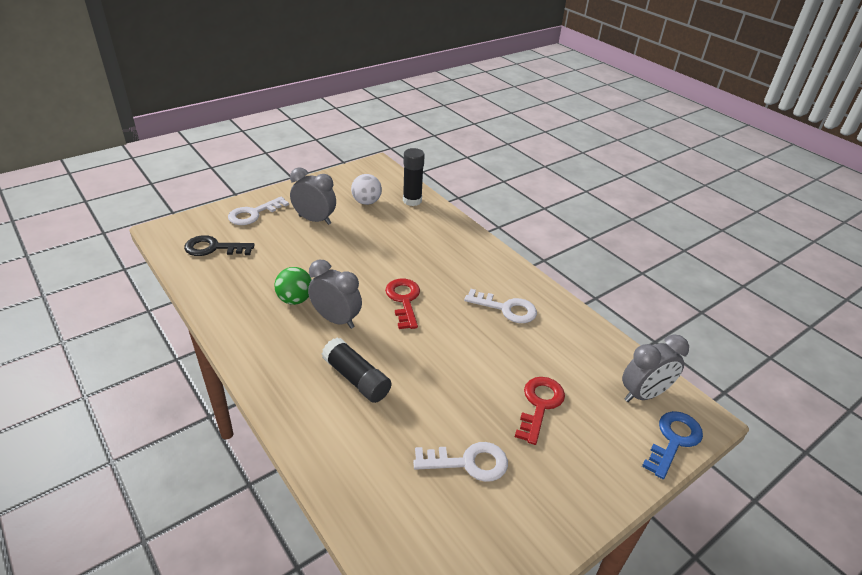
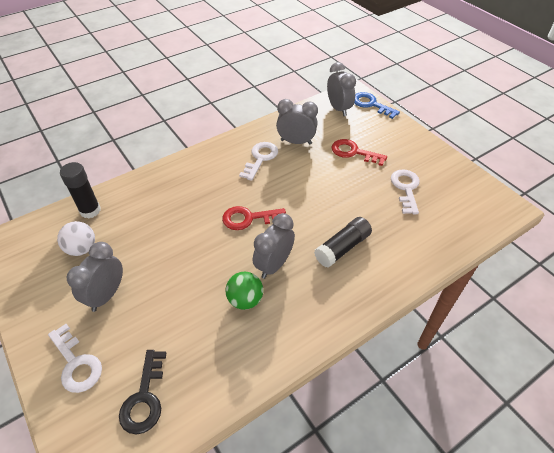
camera: 85 degrees left, 10 degrees up
(547, 342) = (296, 142): none -> grey clock

